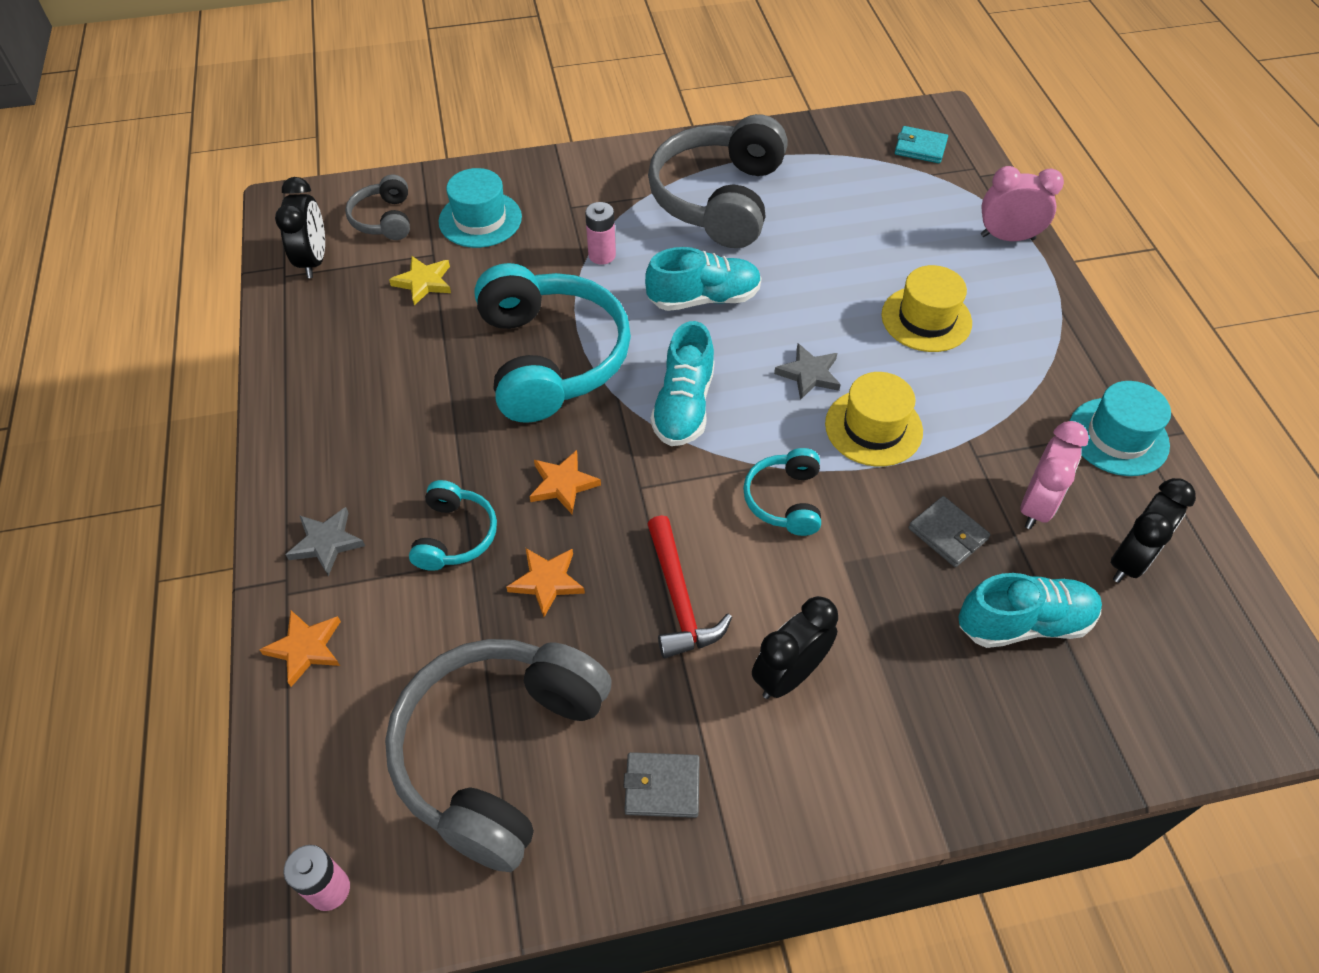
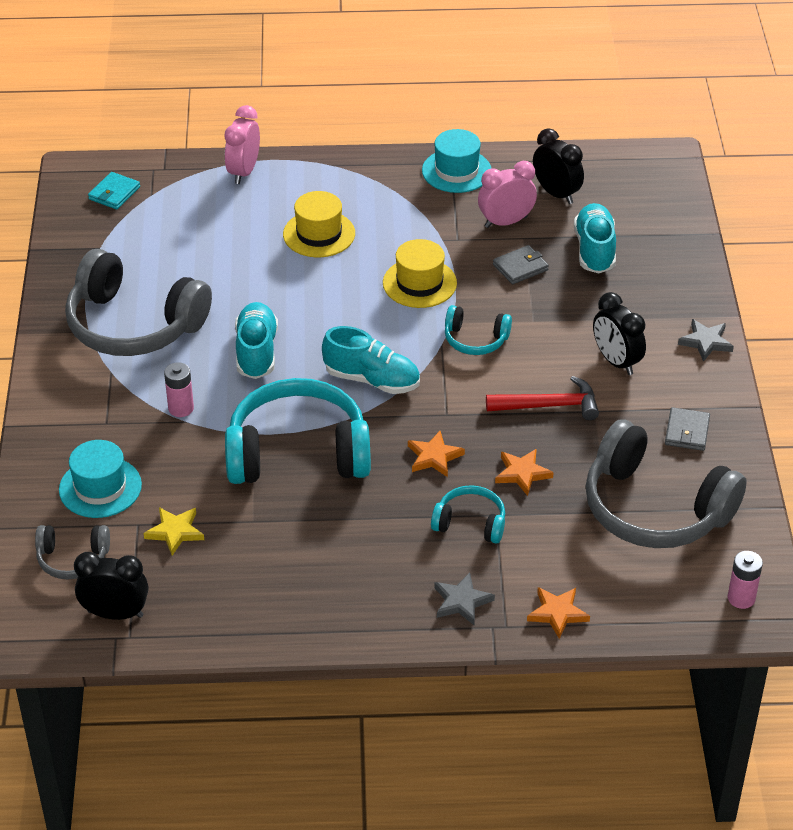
camera: 80 degrees left, 10 degrees down
(809, 374) = (358, 306): grey star -> grey star (706, 342)
(1036, 505) = (506, 222): pink clock -> pink clock turned 60 degrees counterclockwise

